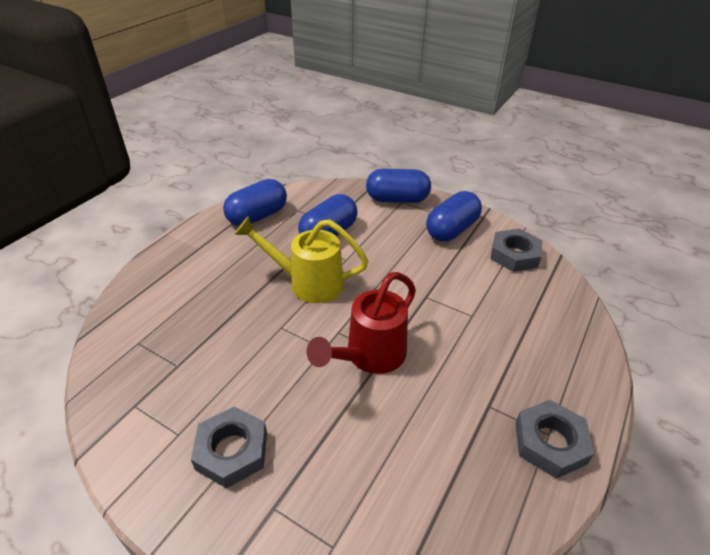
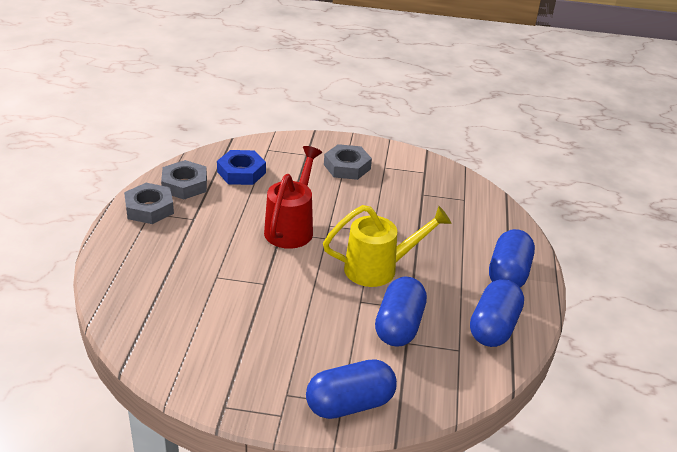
camera: 155 degrees right, 5 degrees down
(400, 488) = (241, 172): none -> blue nut
(451, 230) = (261, 371): blue capsule -> blue capsule (508, 274)
(514, 255) = (178, 354): grey nut -> grey nut (184, 185)

